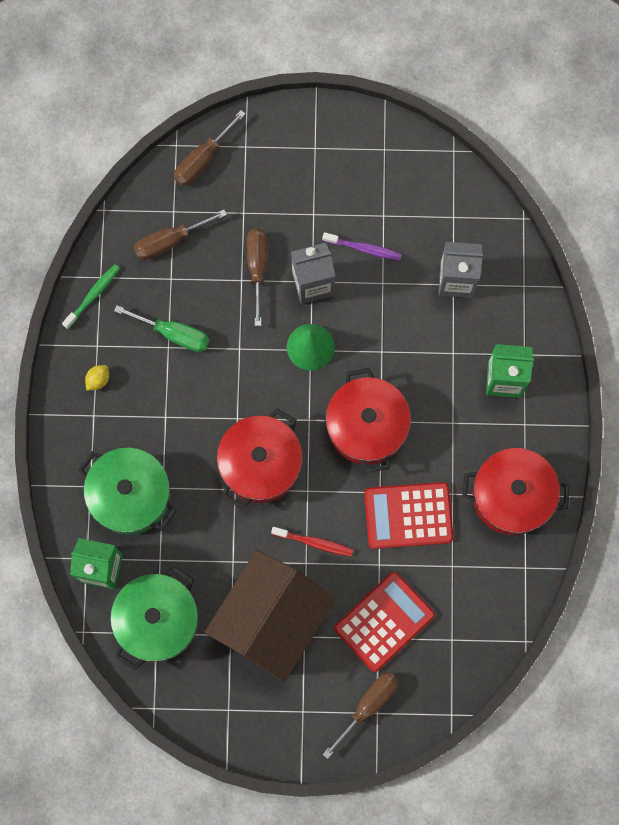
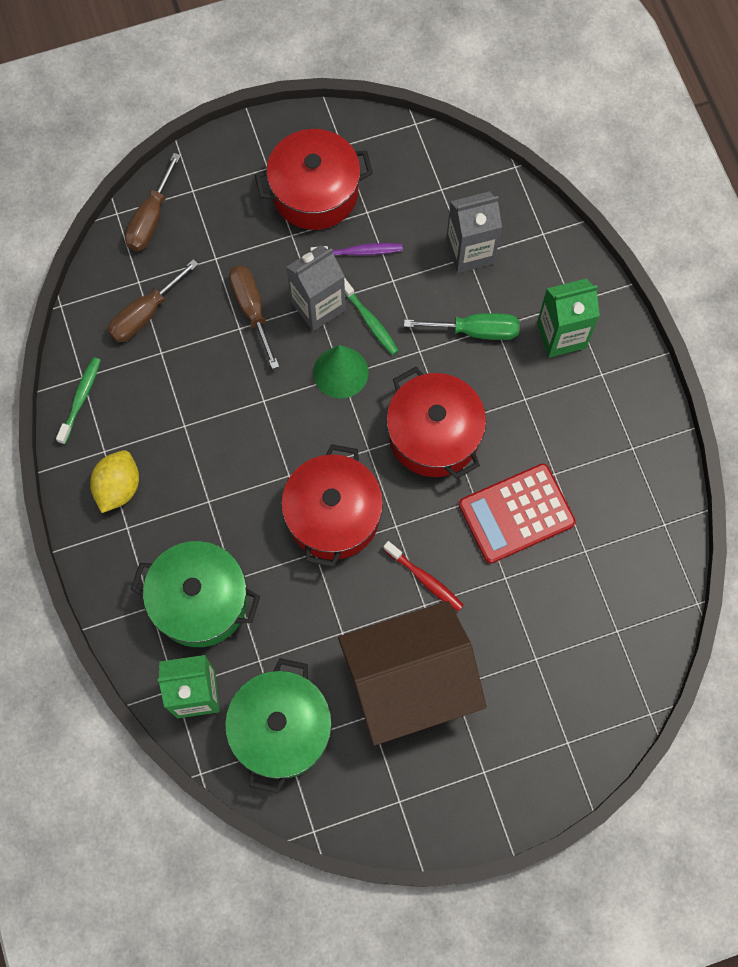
camera: 20 degrees left, 5 degrees down
(98, 380) = (118, 487): yellow lemon -> yellow lemon, size x1.79
(174, 334) = (185, 409): green screwdriver -> green screwdriver (475, 331)
(271, 620) = (409, 682): brown house -> brown house turned 60 degrees clockwise
(314, 542) = (425, 579): red toothbrush -> red toothbrush turned 45 degrees clockwise
(350, 311) = (369, 321): none -> green toothbrush
(368, 706) = (554, 738): brown screwdriver -> none
(384, 622) = (535, 638): red calculator -> none
(512, 496) = (619, 453): red pot -> red pot (315, 192)

